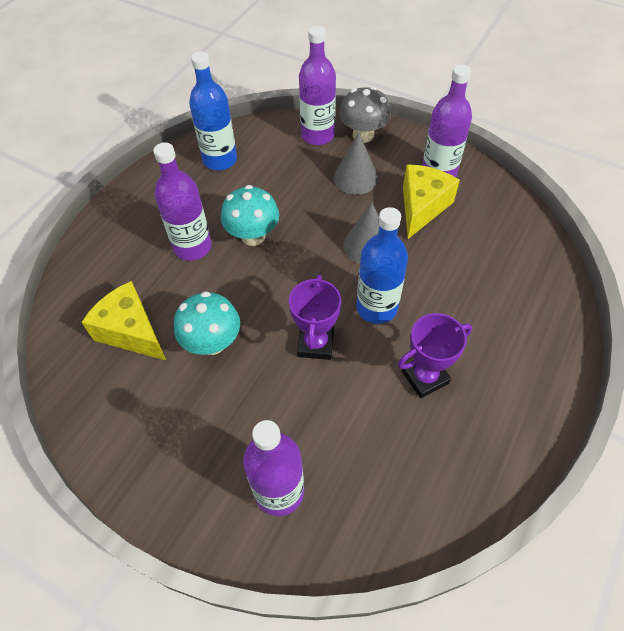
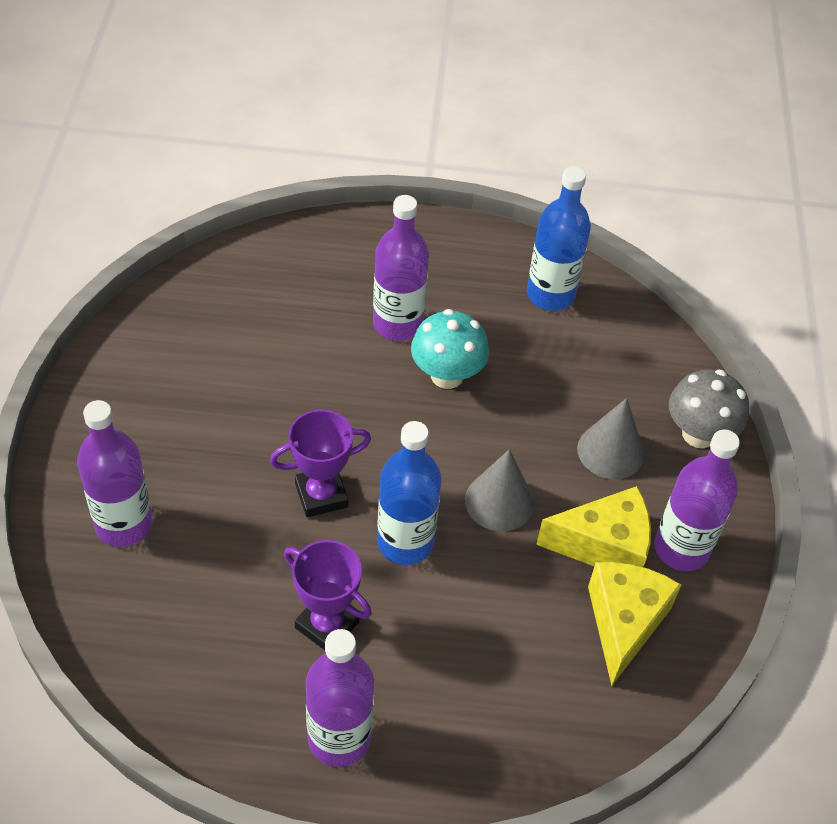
camera: 60 degrees right, 5 degrees down
(131, 331) = (256, 318): yellow cheese -> yellow cheese (624, 623)
(212, 342) = (276, 395): turquoise mushroom -> none
(317, 135) = (663, 381): purple bottle -> purple bottle (339, 738)

